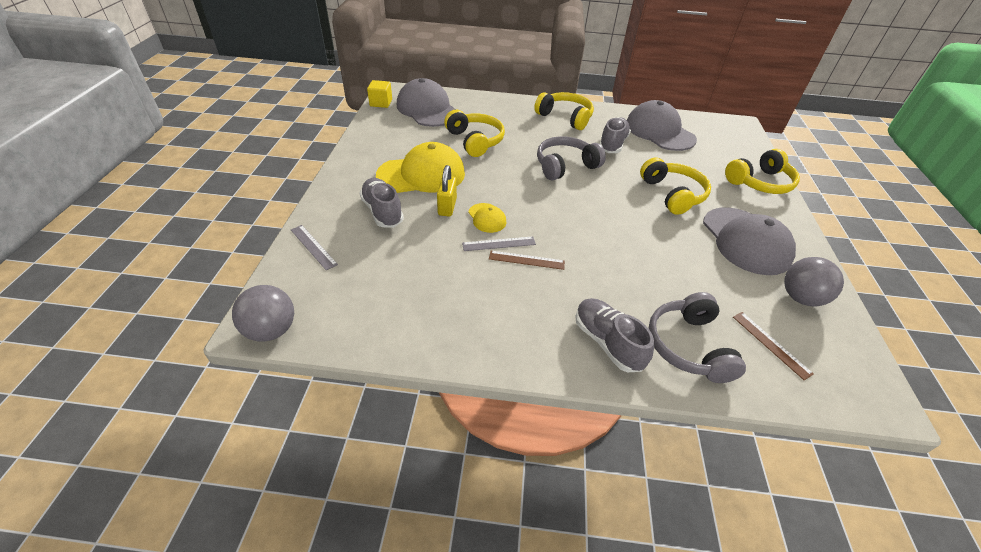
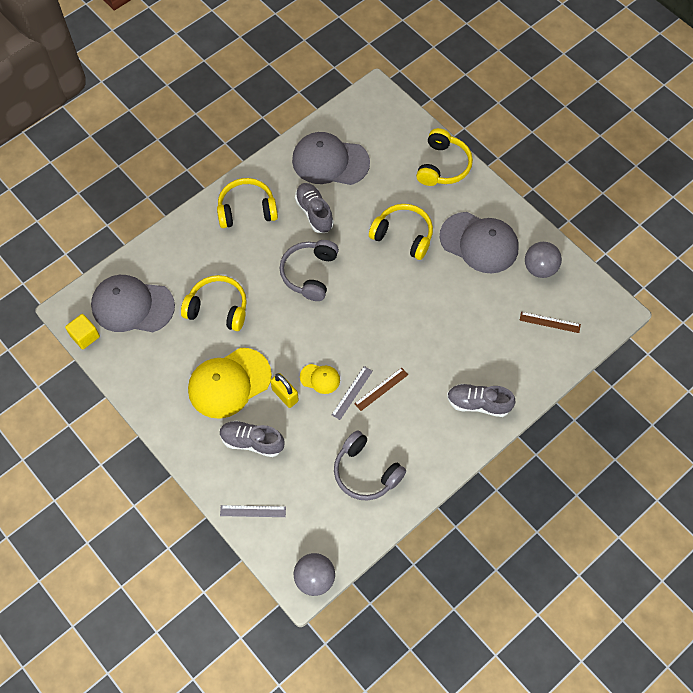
camera: 45 degrees left, 20 degrees up
(421, 174) = (229, 383): yellow cap -> yellow cap turned 150 degrees counterclockwise
(688, 346) = (515, 365): grey headphones -> grey headphones (366, 472)

